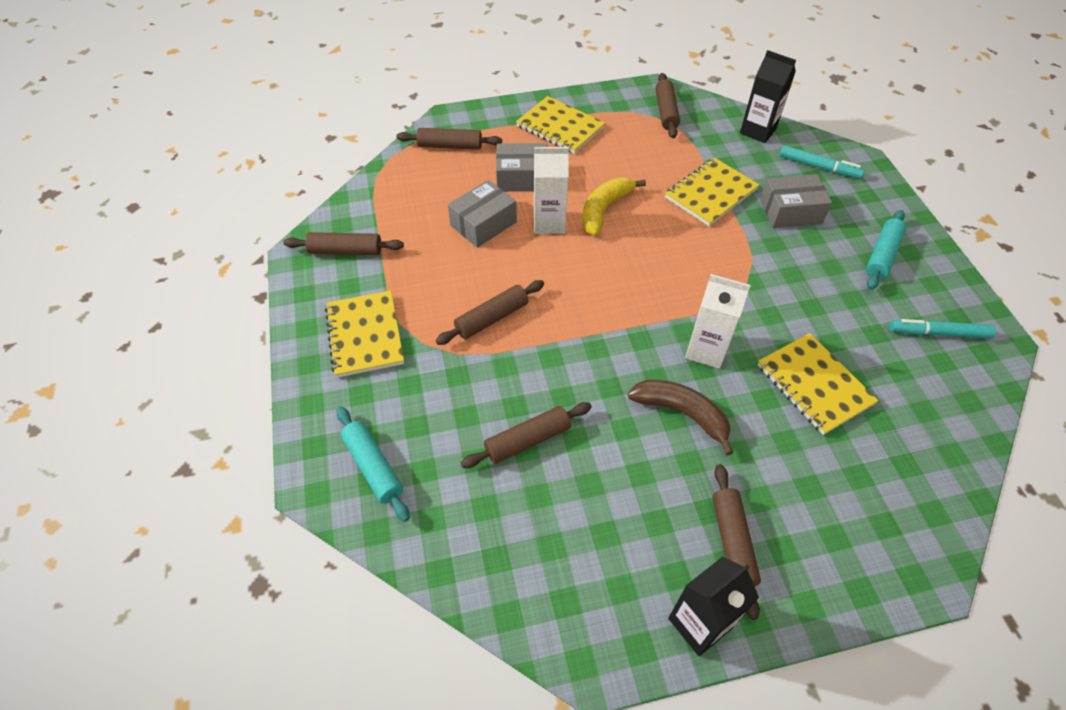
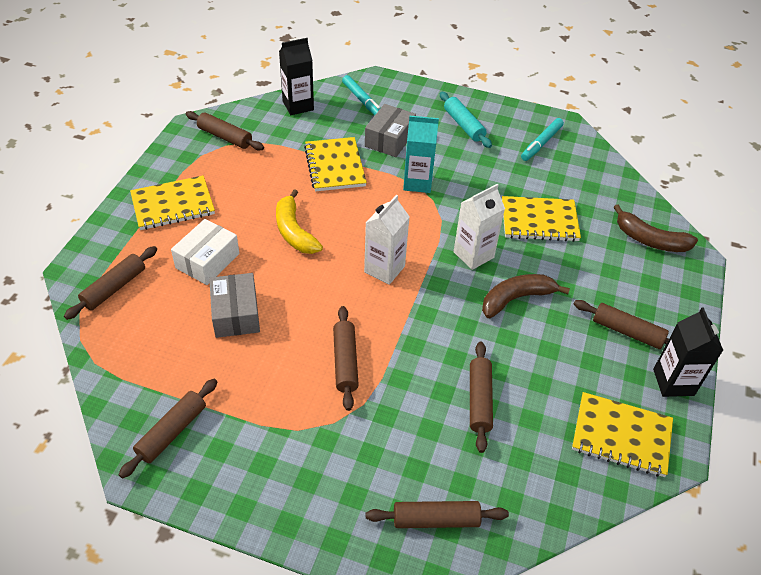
camera: 60 degrees left, 5 degrees down
(365, 335) = (290, 462): yellow notebook -> yellow notebook (621, 436)
(373, 467) = (436, 519): turquoise rolling pin -> brown rolling pin
(522, 178) = (207, 261): grey box -> white box
(549, 222) = (275, 271): white carton -> white carton (384, 269)
(756, 260) = (417, 182): none -> turquoise carton
(819, 167) = (362, 101): turquoise marker -> turquoise marker turned 90 degrees clockwise
(904, 510) = (650, 240): none -> brown banana

